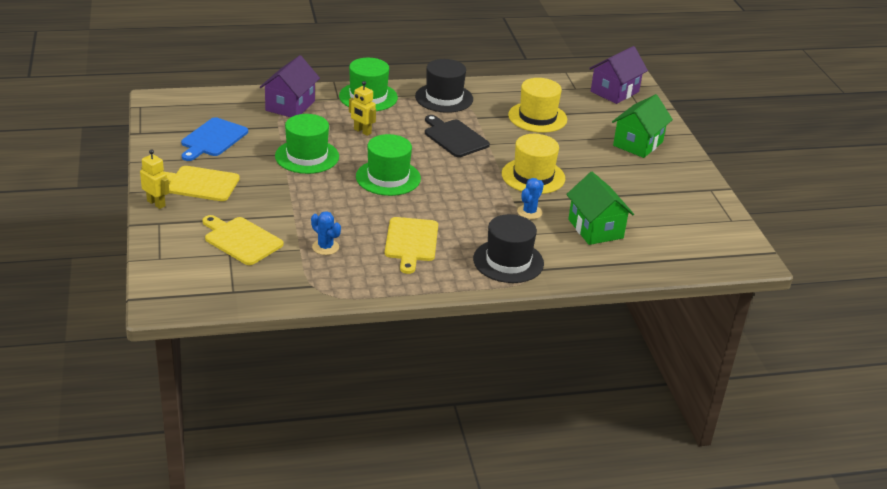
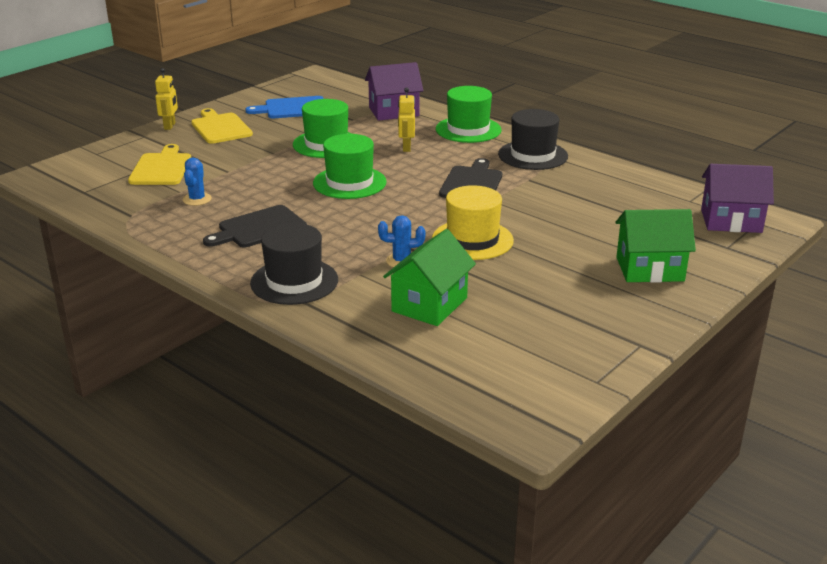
camera: 55 degrees right, 5 degrees down
(411, 242) = (259, 228): yellow cutting board -> black cutting board
(537, 117) = (589, 204): yellow hat -> none

